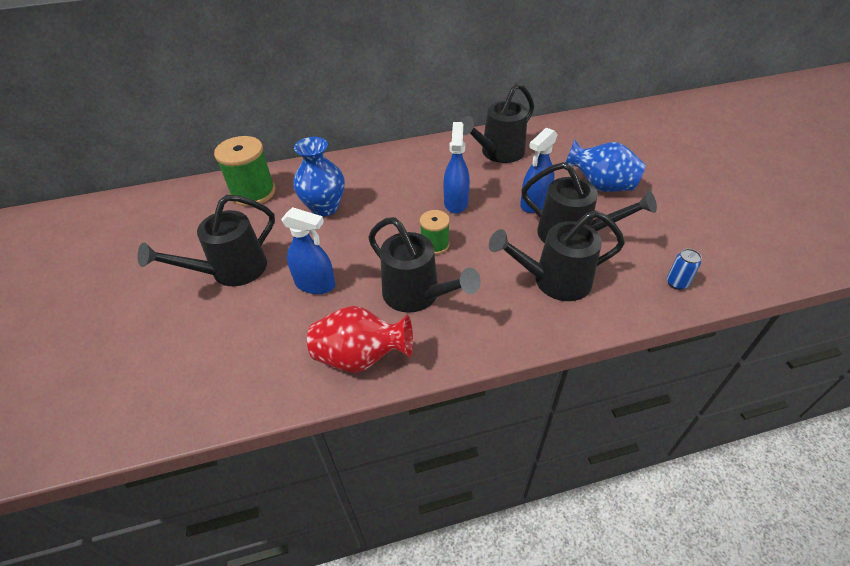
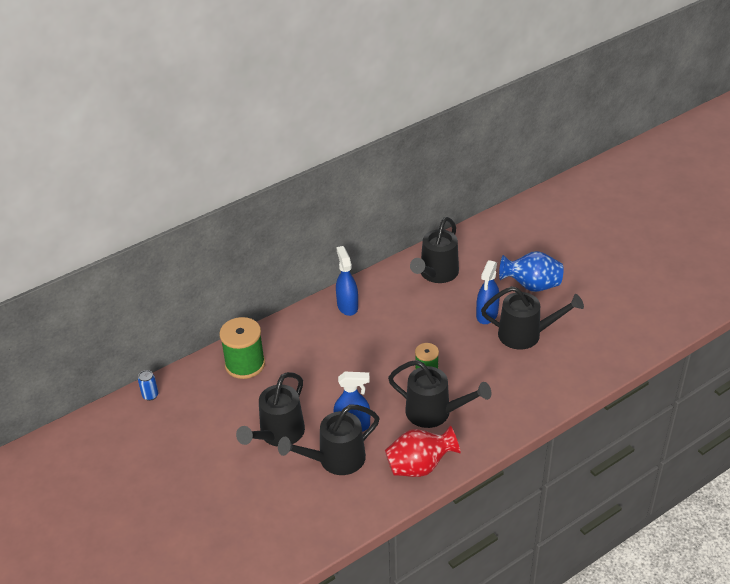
camera: 20 degrees left, 5 degrees down
(324, 207) = (317, 362): blue vase -> none
(456, 202) = (424, 330): blue spray bottle -> blue spray bottle (347, 306)
(553, 281) = (527, 375): black watering can -> black watering can (335, 460)
(677, 283) = (611, 353): blue can -> blue can (150, 395)

